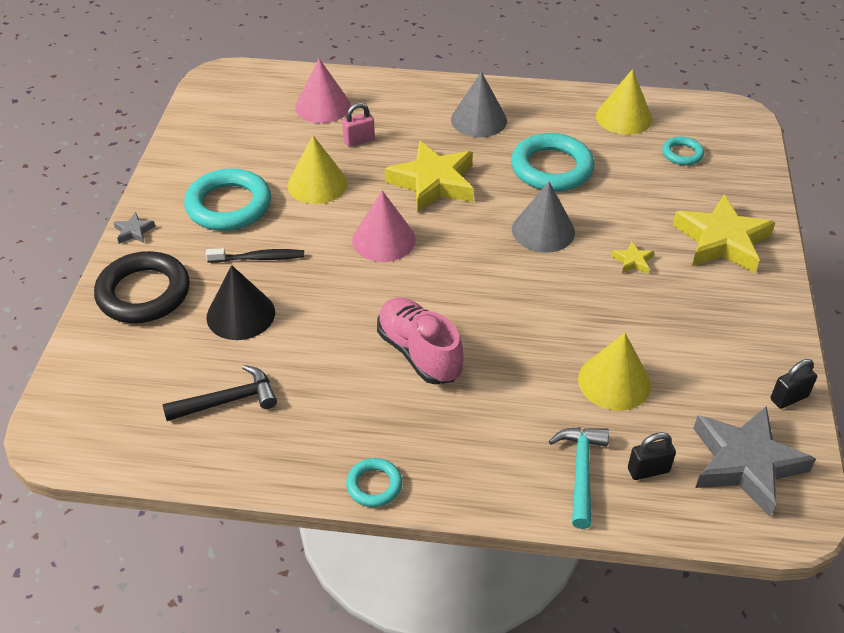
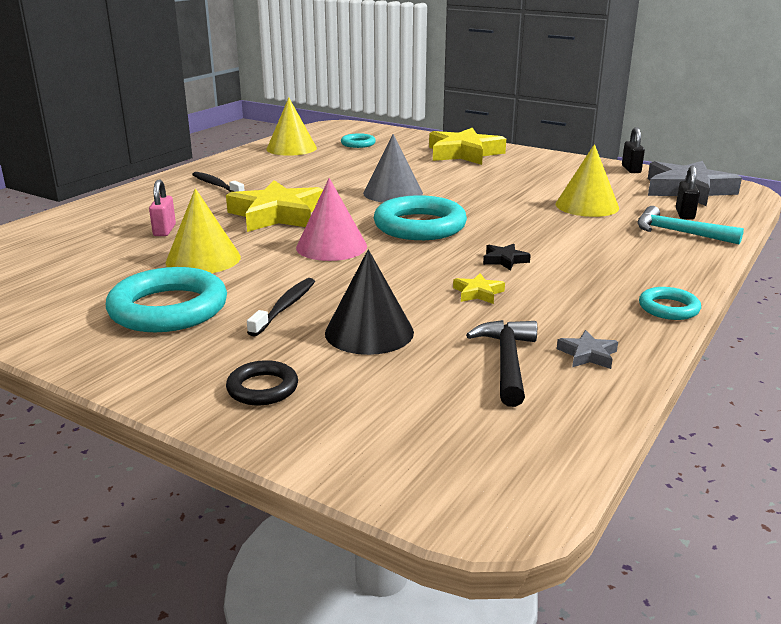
camera: 65 degrees left, 20 degrees down
(134, 231) = (127, 377): grey star -> grey star (587, 355)
(144, 293) = (262, 388): black ring -> black ring, size x0.51
(323, 106) = (78, 235): pink cone -> none
(419, 353) = (504, 260): pink shoe -> black star
(479, 120) = (216, 185): grey cone -> black toothbrush
(551, 168) = (319, 177): turquoise ring -> turquoise ring (419, 226)
(632, 261) = (459, 177): yellow star -> yellow star (478, 293)

